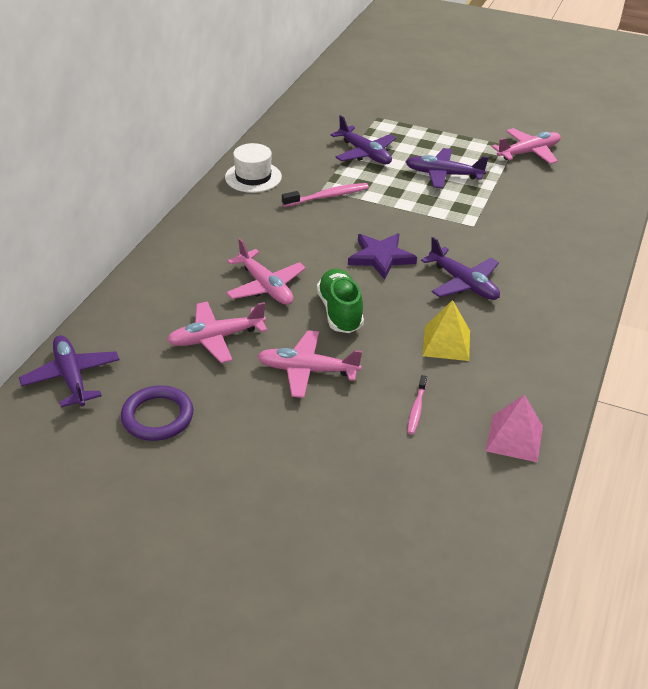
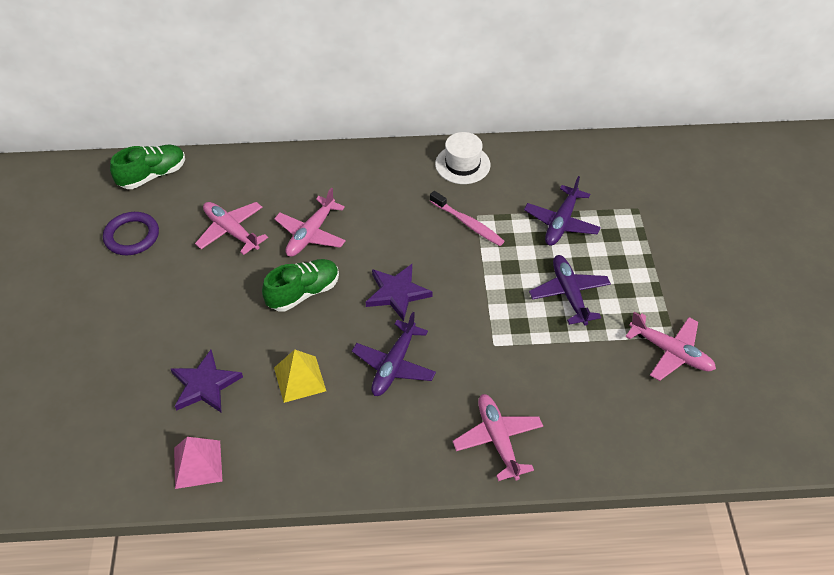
camera: 65 degrees right, 10 degrees up
(72, 377) = (152, 175): purple plane -> green shoe
(307, 370) = (220, 299): pink plane -> pink plane (498, 439)
(416, 409) = (205, 385): pink toothbrush -> purple star

